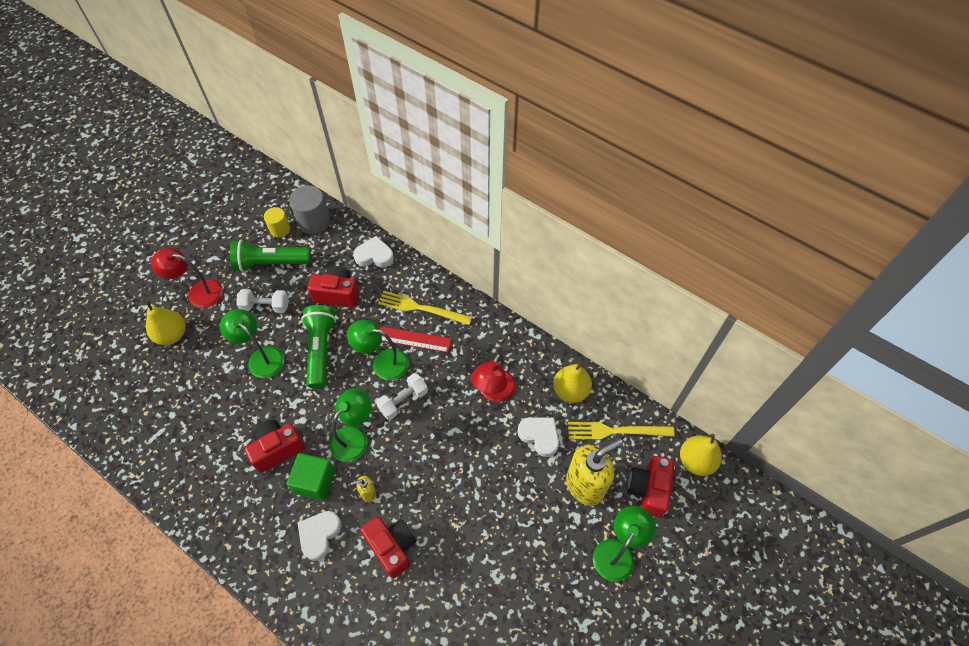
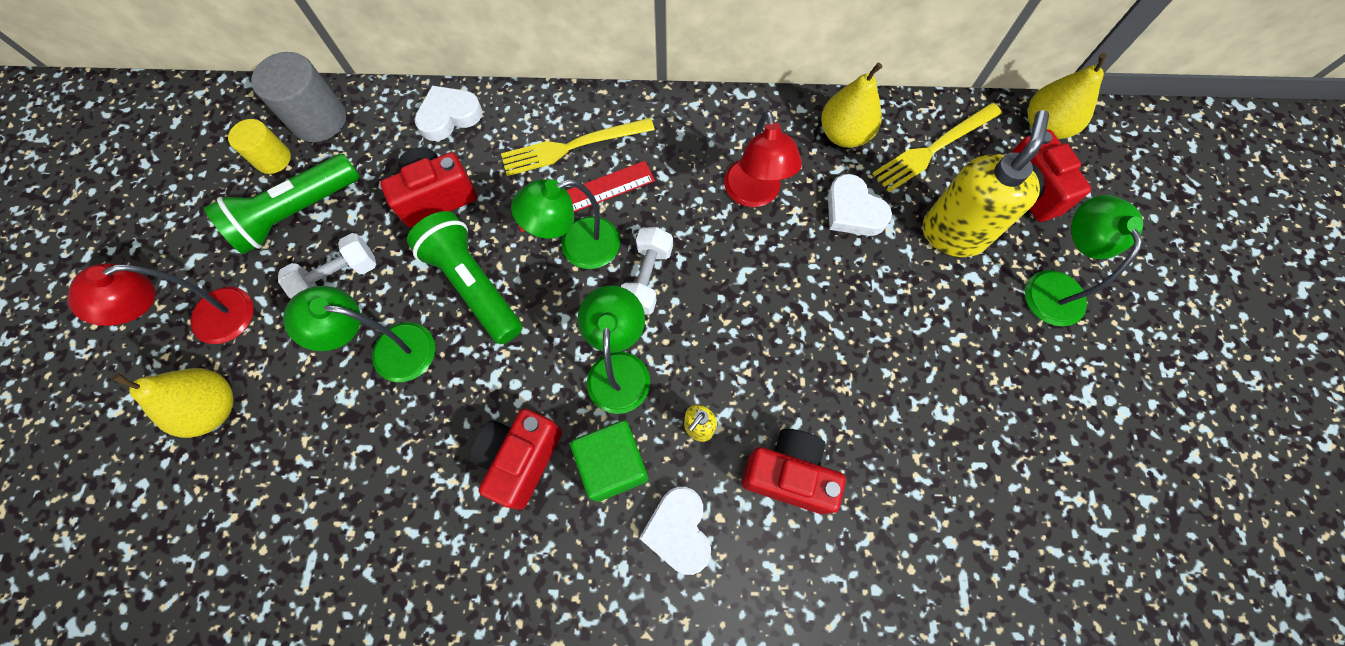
camera: 35 degrees left, 10 degrees up
(539, 436) = (853, 211): white heart -> white heart turned 135 degrees counterclockwise

